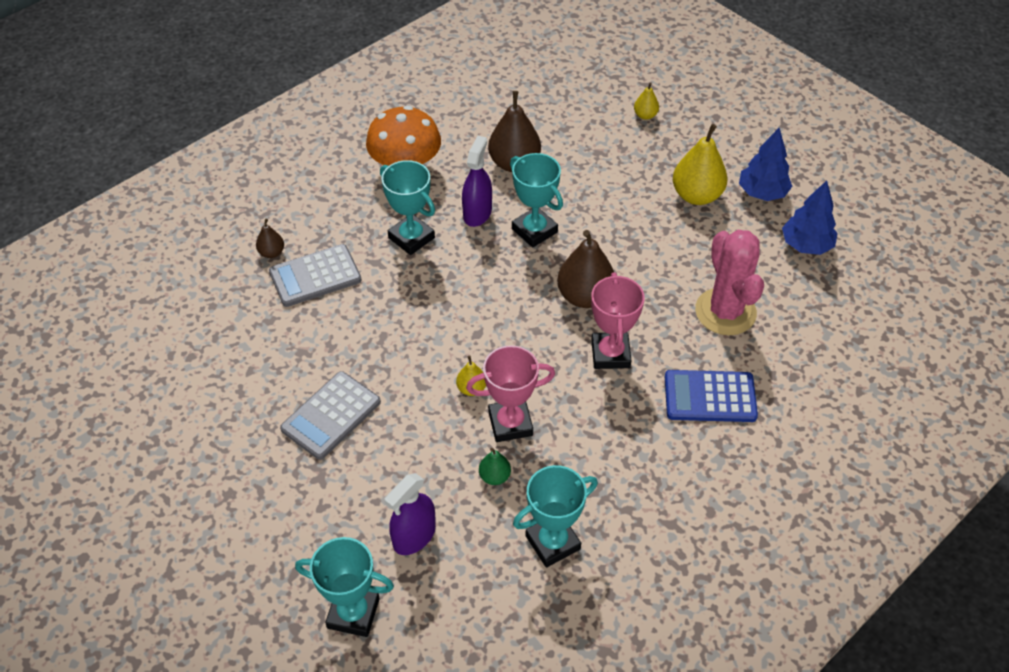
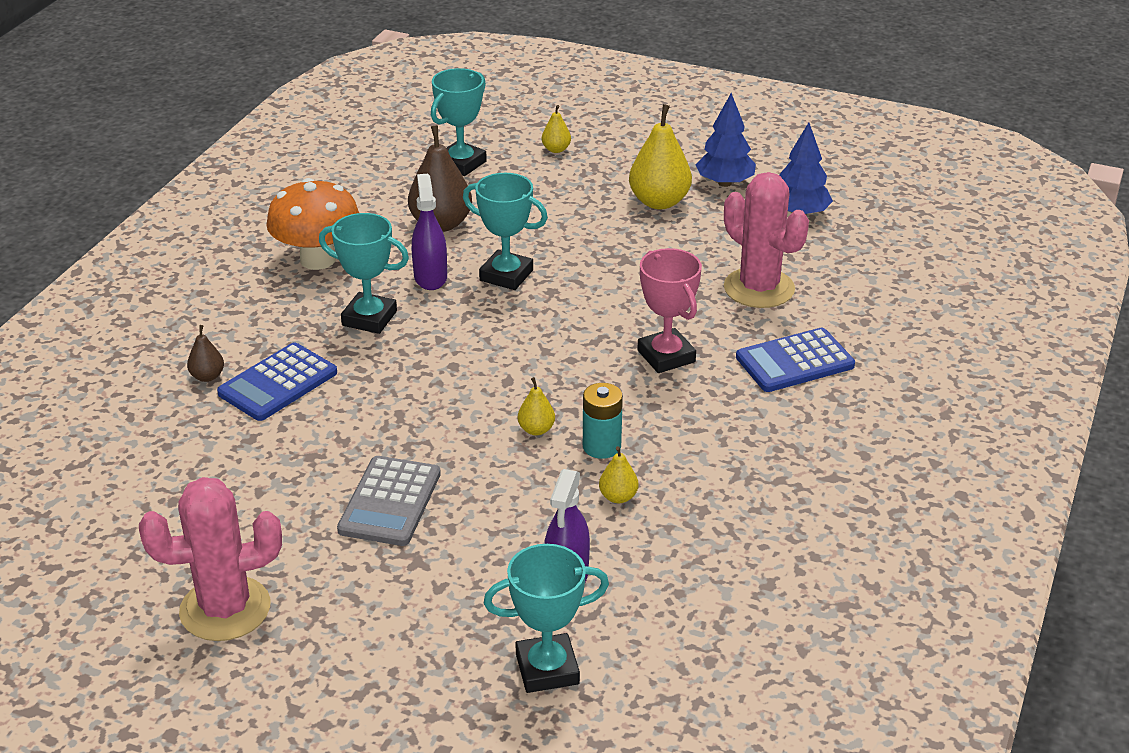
camera: 25 degrees left, 15 degrees down
(172, 466) = (225, 609): none -> pink cactus
(315, 276) = (278, 383): grey calculator -> blue calculator
(494, 476) = (618, 497): green pear -> yellow pear
(510, 423) = (601, 446): pink trophy -> turquoise battery
(553, 542) = (722, 533): turquoise trophy -> turquoise trophy (461, 163)
(585, 296) = (603, 316): brown pear -> none

